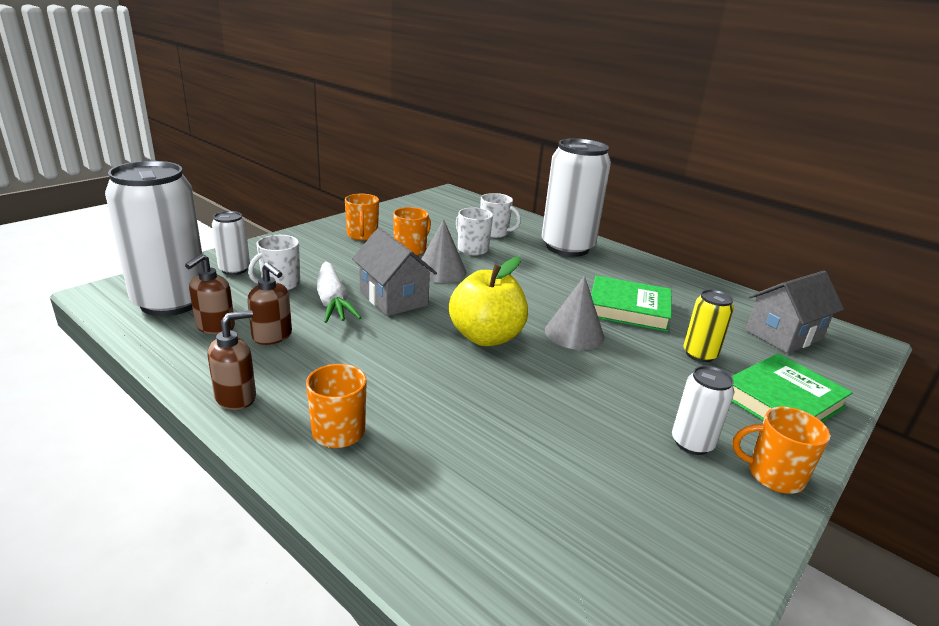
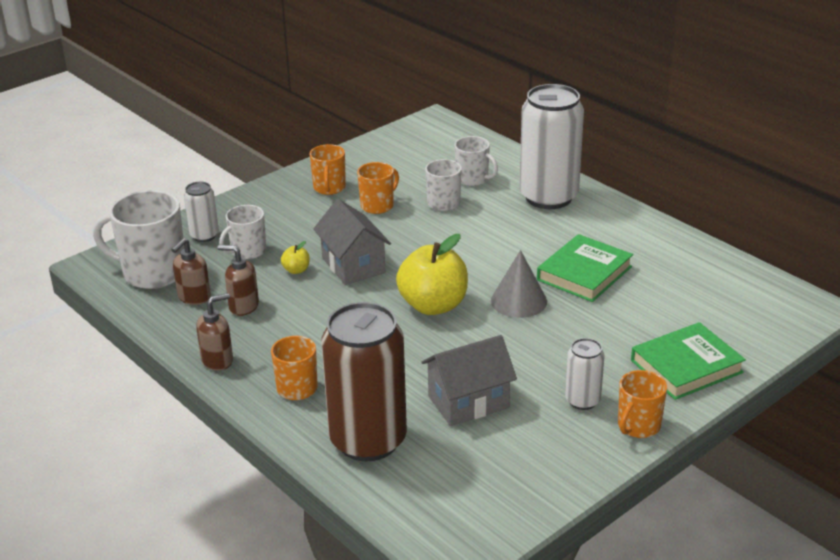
camera: 10 degrees right, 5 degrees up
(170, 302) = (152, 273): white can -> white mug
(272, 336) = (243, 306): brown soap dispenser -> brown soap dispenser turned 150 degrees clockwise
(333, 302) = (296, 270): white carrot -> yellow apple
(441, 271) = (404, 232): grey cone -> none
(441, 505) = (368, 440): none -> brown can
(628, 309) = (584, 273): green book -> green book turned 75 degrees counterclockwise
(699, 354) = (632, 322): yellow can -> none
(773, 475) = (638, 426): orange mug -> orange mug turned 75 degrees counterclockwise
(784, 335) = (732, 301): grey house -> grey house (468, 402)

